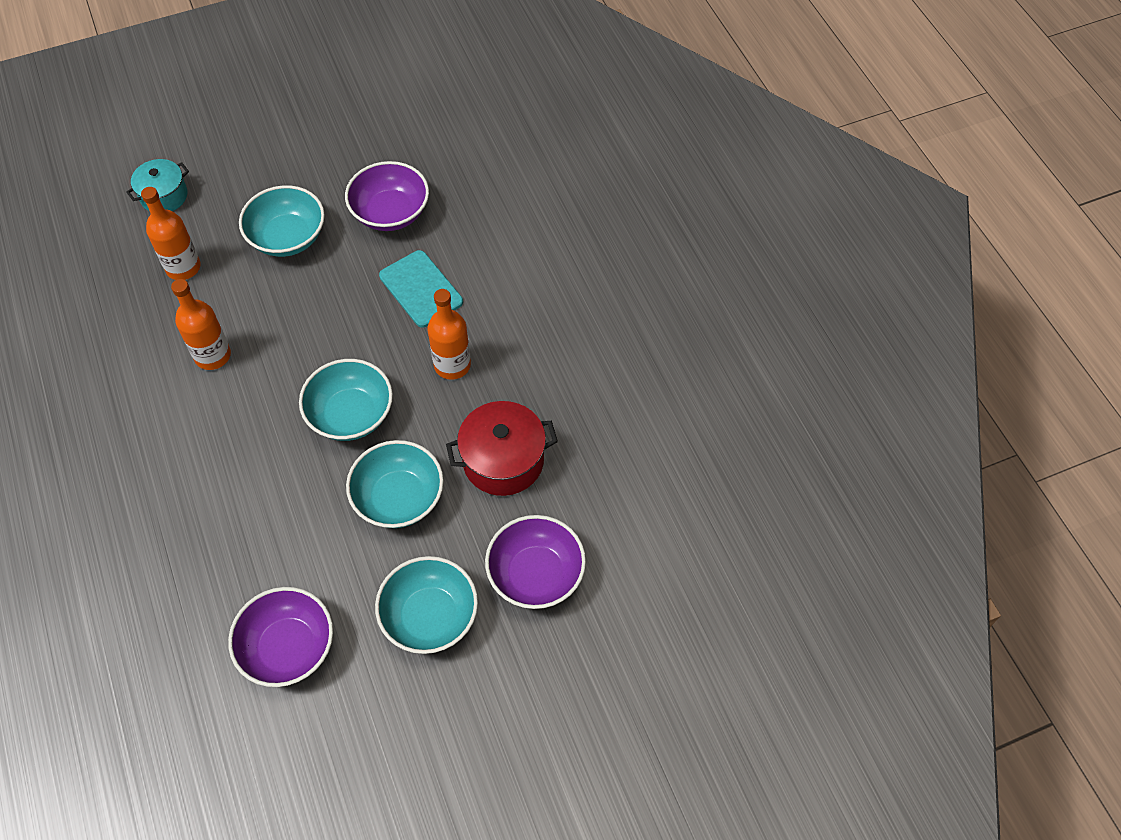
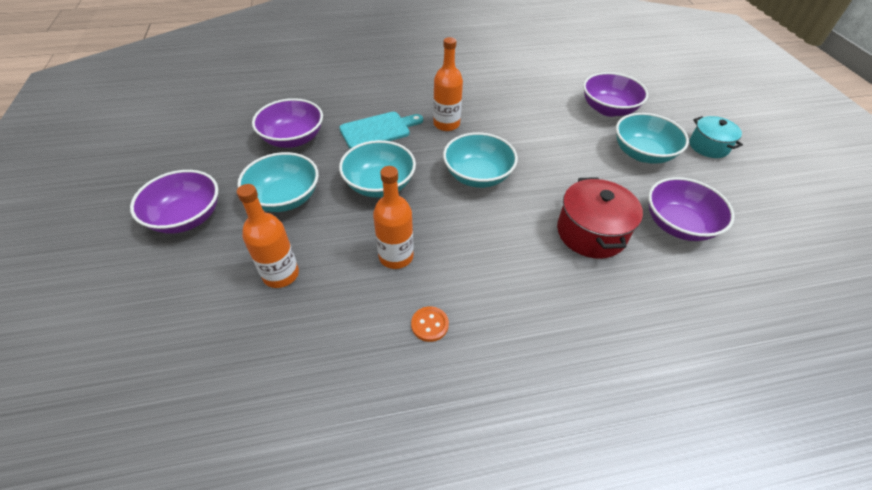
camera: 80 degrees left, 10 degrees down
(130, 400) = (429, 325): none -> orange button
(164, 196) = (175, 287): turquoise pot -> turquoise pot (708, 146)
(250, 169) = (187, 217): none -> purple bowl
(399, 498) = (552, 158): turquoise bowl -> turquoise bowl (379, 185)
(503, 461) = (526, 112): red pot -> red pot (591, 232)

